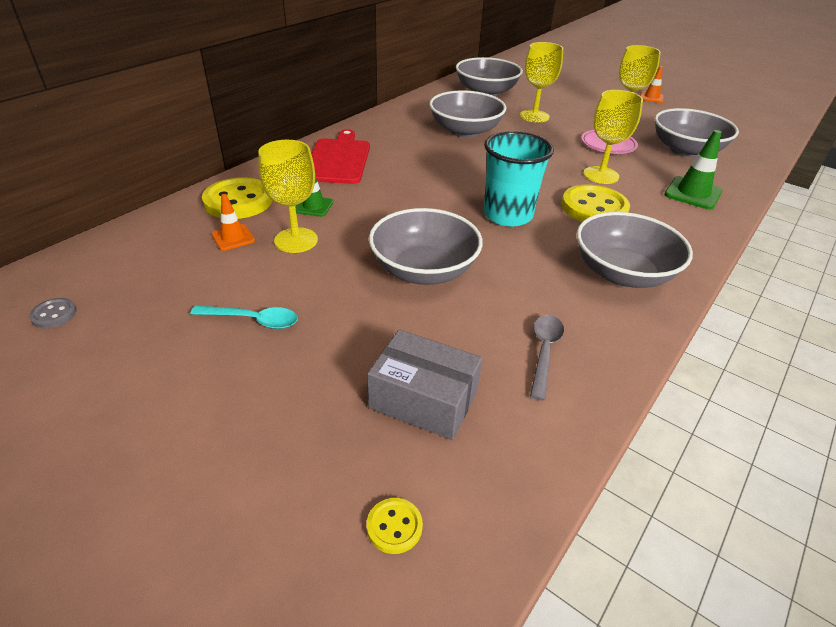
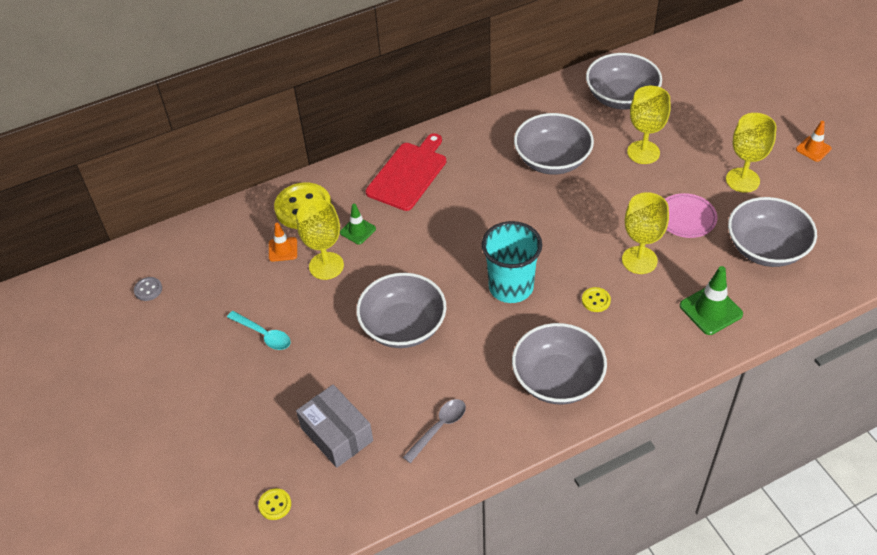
camera: 30 degrees right, 10 degrees up
(594, 208) = (596, 300): yellow button -> yellow button, size x0.46

